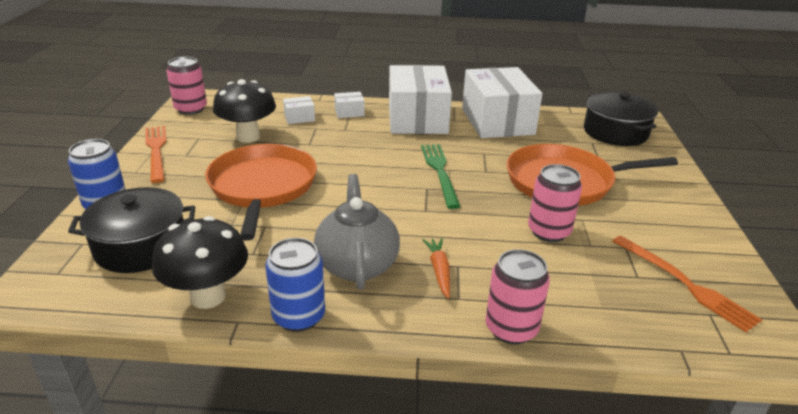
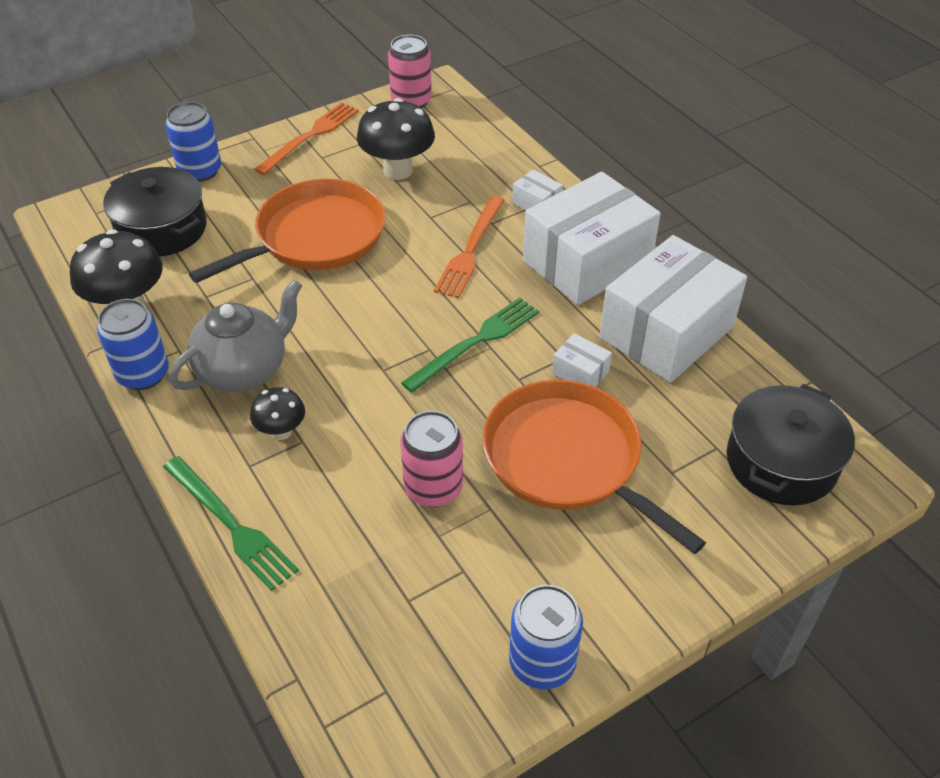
camera: 55 degrees right, 15 degrees up
(299, 118) = (479, 177): white box -> white box (580, 373)
(439, 271) = (281, 431): orange carrot -> black mushroom
(511, 328) = (231, 524): pink can -> green fork
(685, 284) = (430, 651): orange fork -> orange fork (470, 249)
(713, 248) = (542, 662): none -> blue can

